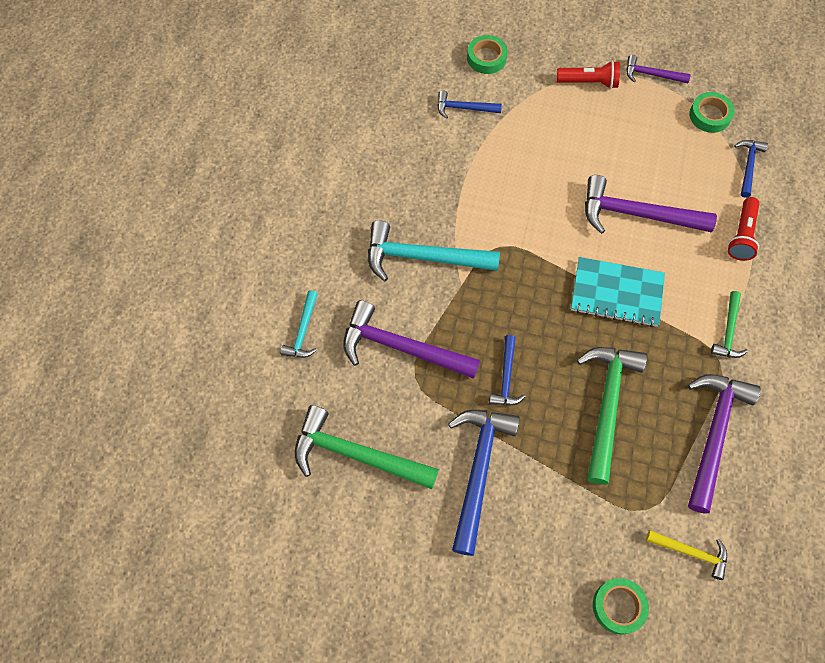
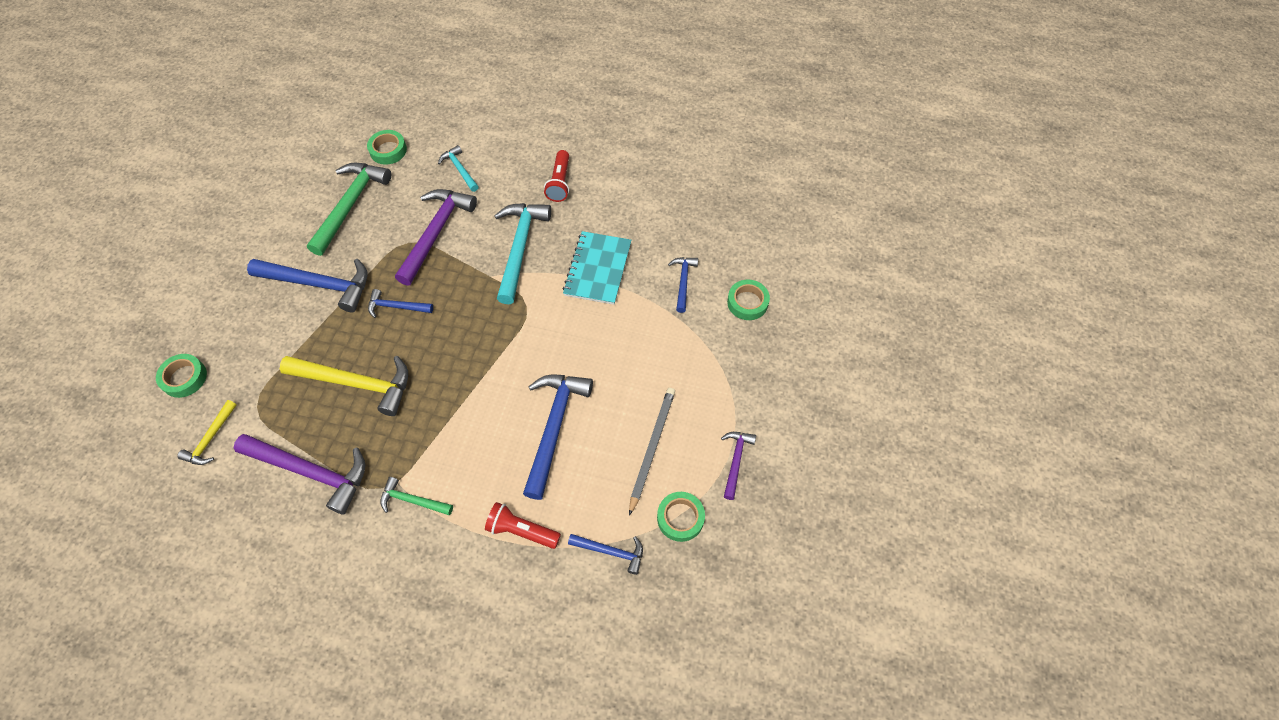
camera: 90 degrees right, 5 degrees down
(265, 421) = (388, 150): none -> green tape
(303, 331) = (460, 169): turquoise hammer -> turquoise hammer turned 45 degrees clockwise
(589, 82) = (721, 396): red flashlight -> red flashlight (559, 183)
(607, 405) = (356, 384): green hammer -> yellow hammer
(616, 293) = (467, 401): turquoise notebook -> turquoise notebook (598, 269)
(636, 214) = (554, 427): purple hammer -> blue hammer
(647, 135) = (652, 448): none -> grey pencil

